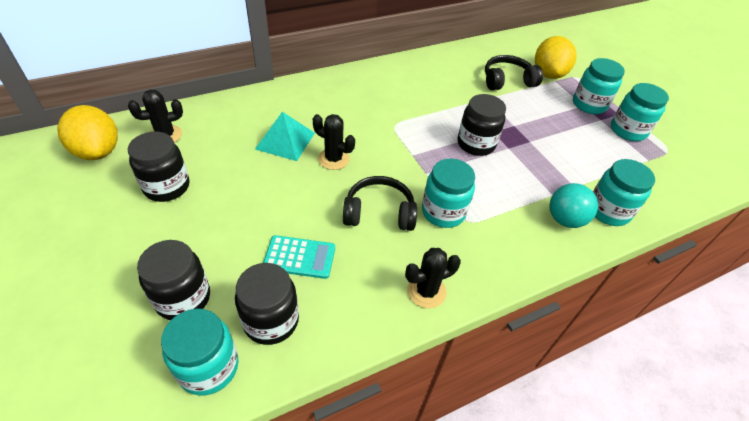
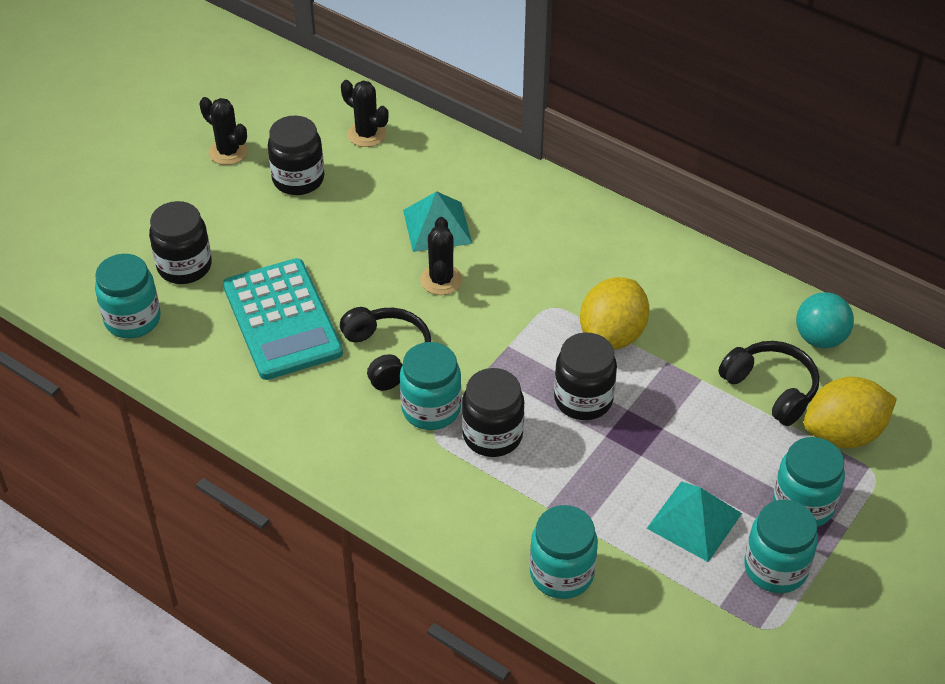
camera: 65 degrees right, 0 degrees up
(98, 151) = (305, 105): yellow lemon -> yellow lemon (612, 335)
(271, 321) = (199, 335): black jar -> black jar (492, 435)
(299, 257) = (282, 320): turquoise calculator -> turquoise calculator, size x1.83
(426, 291) = (307, 434): black cactus -> black cactus (228, 152)
(565, 219) = (509, 530): turquoise ball -> turquoise ball (820, 338)
(586, 143) = (694, 520): none -> turquoise pyramid

